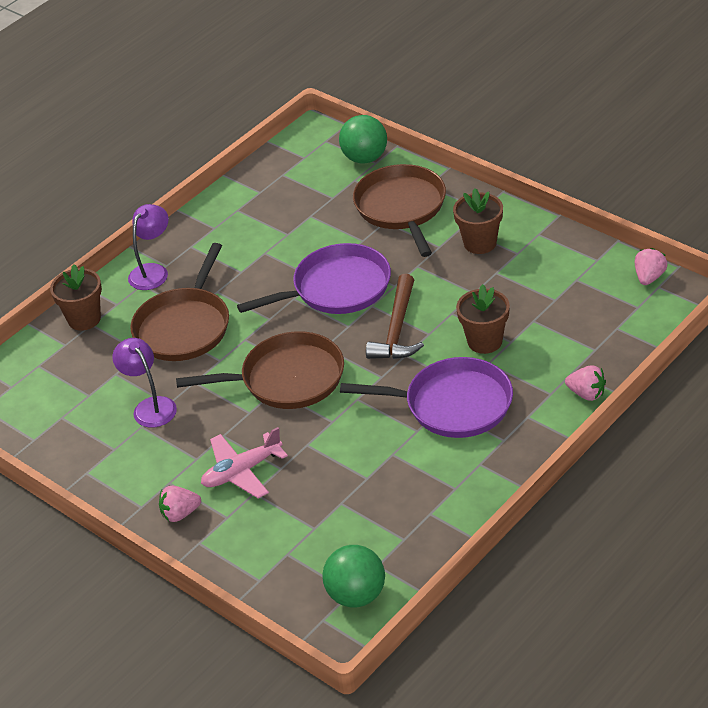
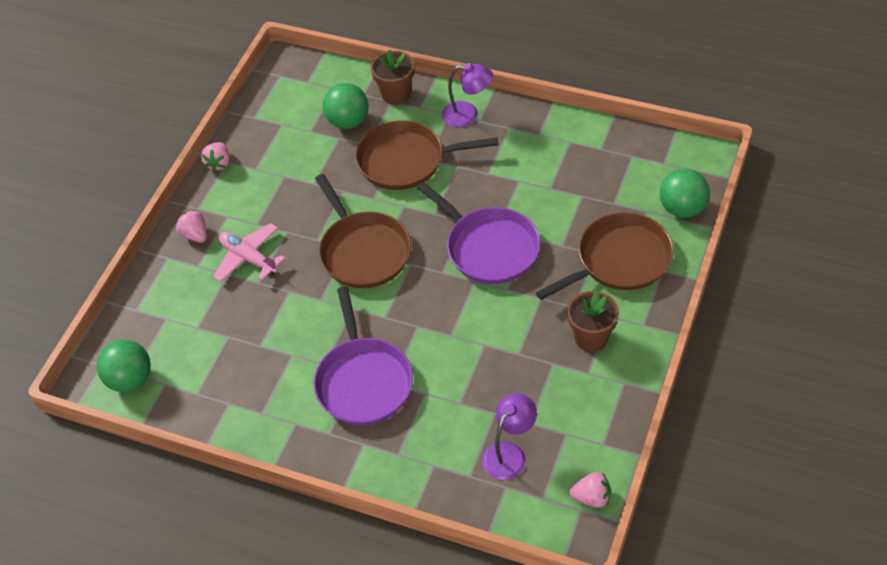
camera: 70 degrees right, 10 degrees up
(97, 362) = (348, 121): none -> green ball
(150, 406) = (307, 173): purple lamp -> purple lamp (509, 453)
(397, 329) = (449, 310): brown hammer -> none
(485, 341) = (453, 382): brown flower pot -> none
(586, 394) = (406, 484): pink strawberry -> pink strawberry (219, 164)

